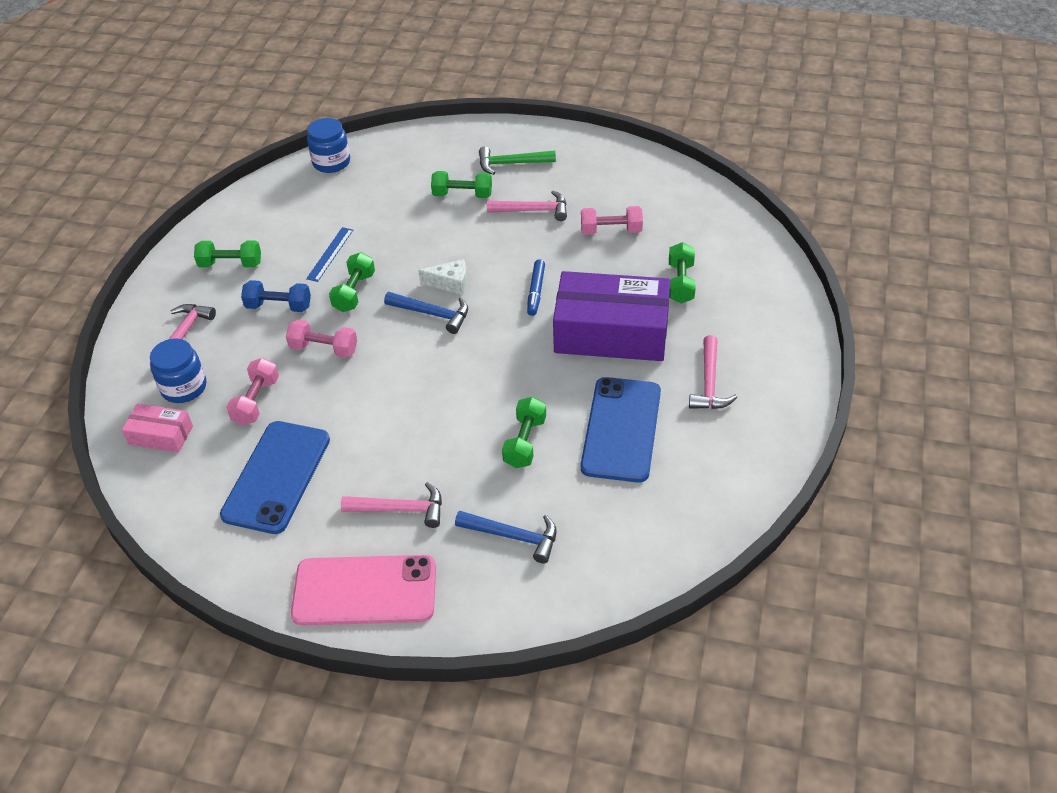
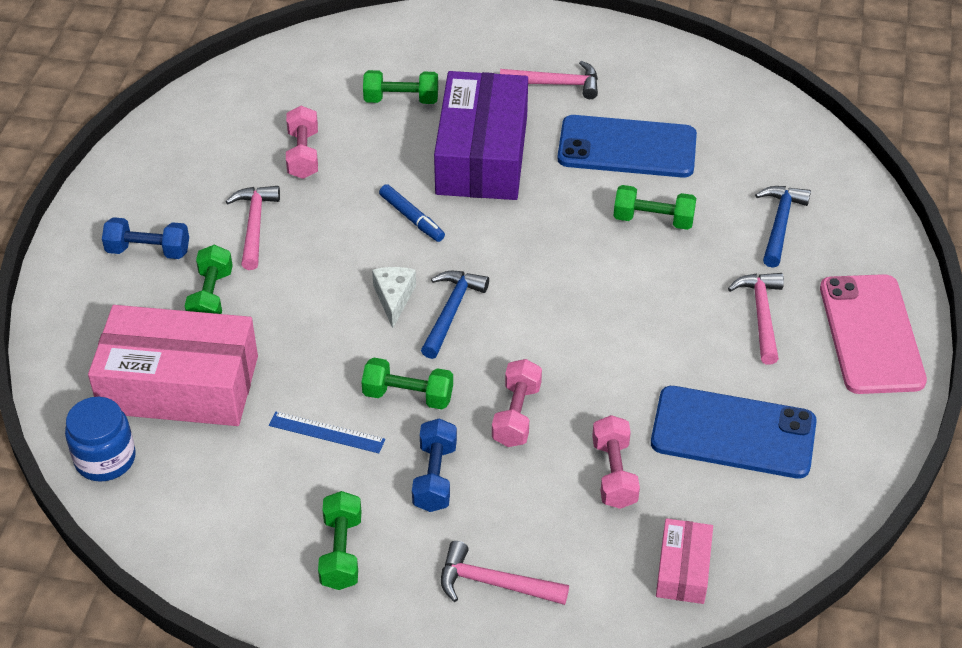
camera: 95 degrees left, 0 degrees up
(184, 387) = (595, 560): blue jar -> none
(256, 401) = (614, 473): pink dumbbell -> pink dumbbell turned 75 degrees clockwise
(386, 187) = (179, 384): none -> pink box
(511, 164) = (148, 251): green hammer -> blue dumbbell
(536, 291) = (412, 218): blue marker -> blue marker turned 45 degrees clockwise

